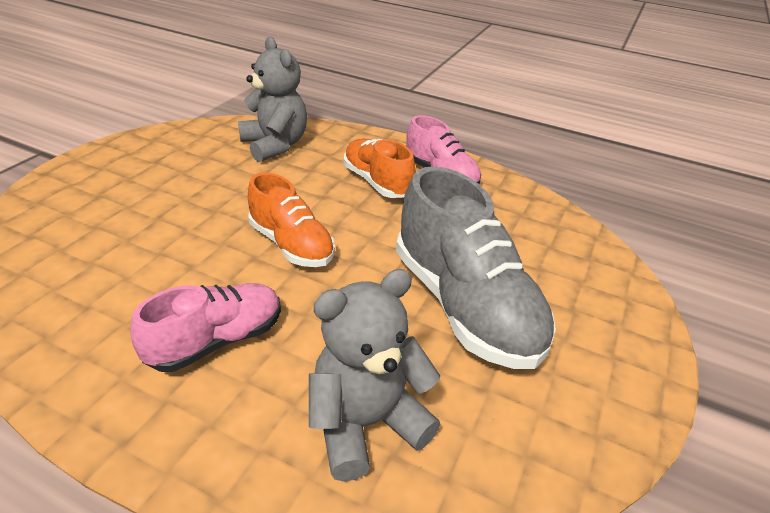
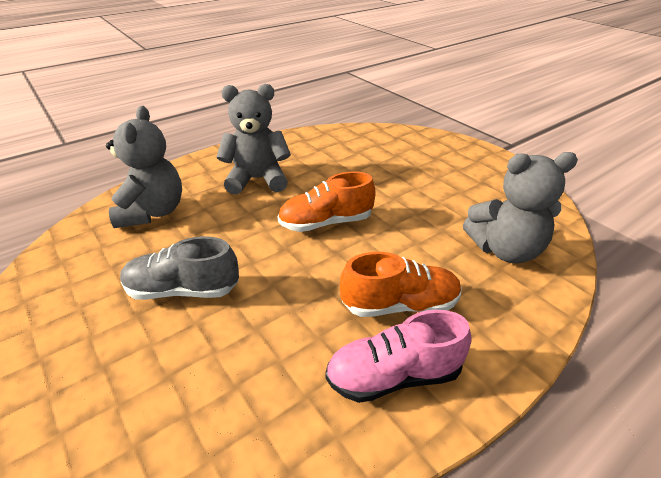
camera: 120 degrees right, 0 degrees up
(217, 341) = (257, 179): pink shoe -> grey teddy bear
(464, 305) = (183, 290): grey shoe -> grey shoe, size x0.60

